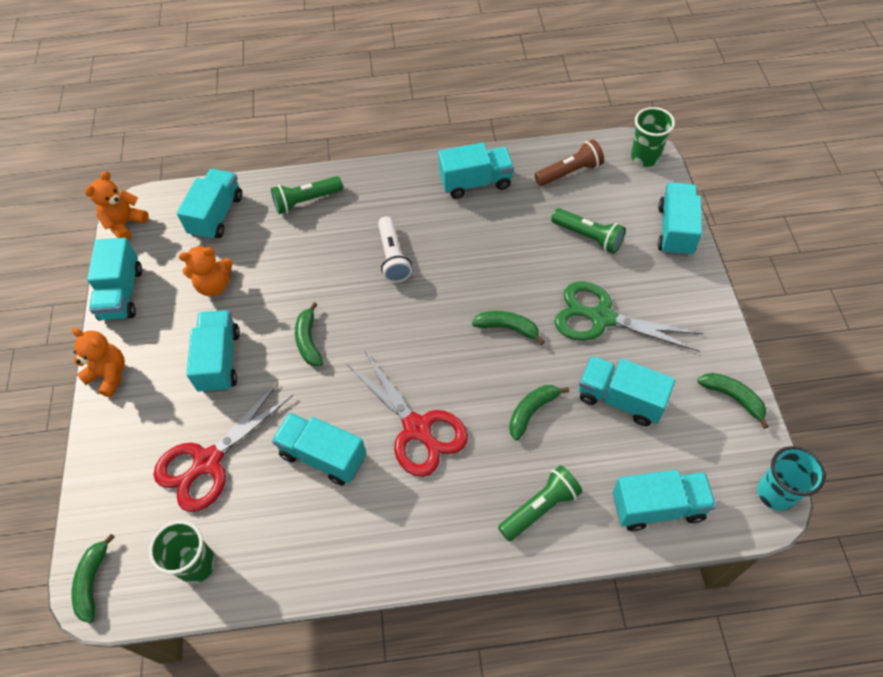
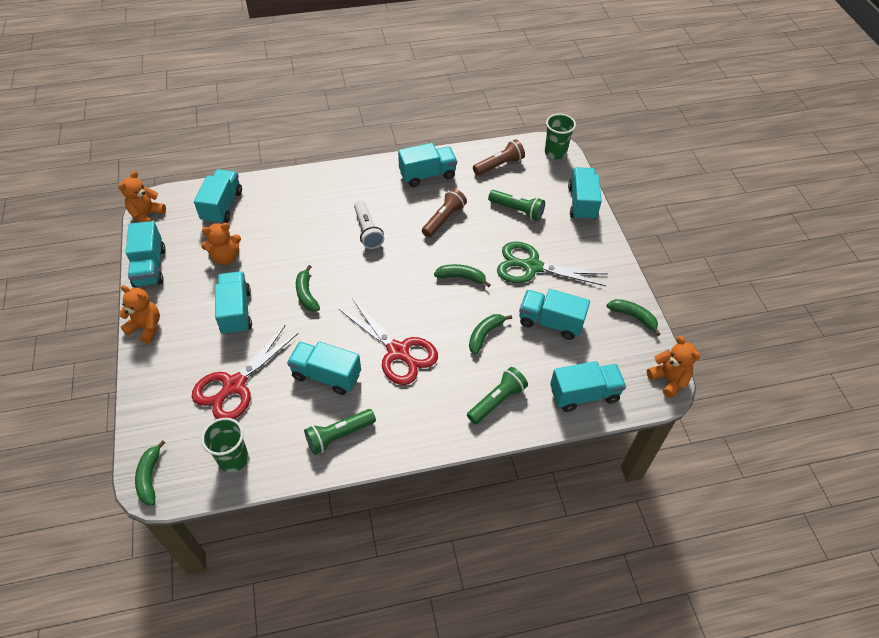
camera: 10 degrees left, 5 degrees down
(306, 201) = (294, 193): green flashlight -> green flashlight (339, 435)
(491, 245) = (444, 219): none -> brown flashlight
(775, 493) = (668, 379): turquoise cup -> orange teddy bear

